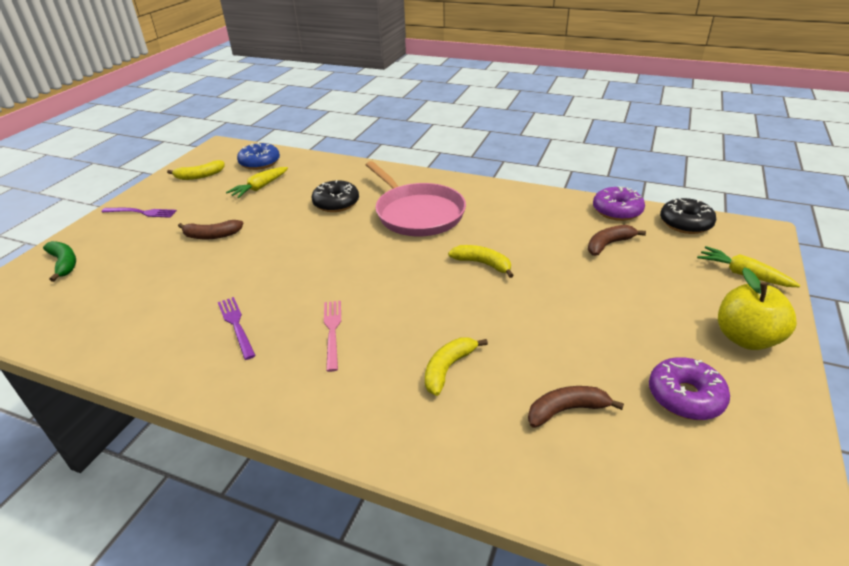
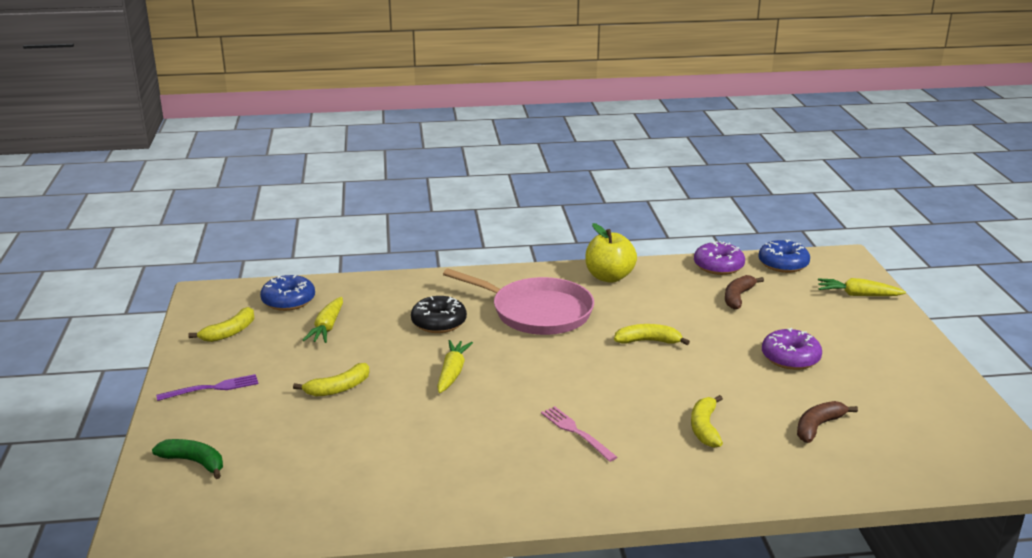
camera: 30 degrees left, 10 degrees down
(212, 236) = (338, 388): brown banana -> yellow banana
(236, 324) = (477, 455): purple fork -> none
(300, 246) = (452, 373): none -> yellow carrot
(685, 223) = (783, 264): black donut -> blue donut
(685, 396) = (887, 392): purple donut -> purple donut (790, 358)
(745, 338) = (895, 341): yellow apple -> yellow apple (609, 277)

